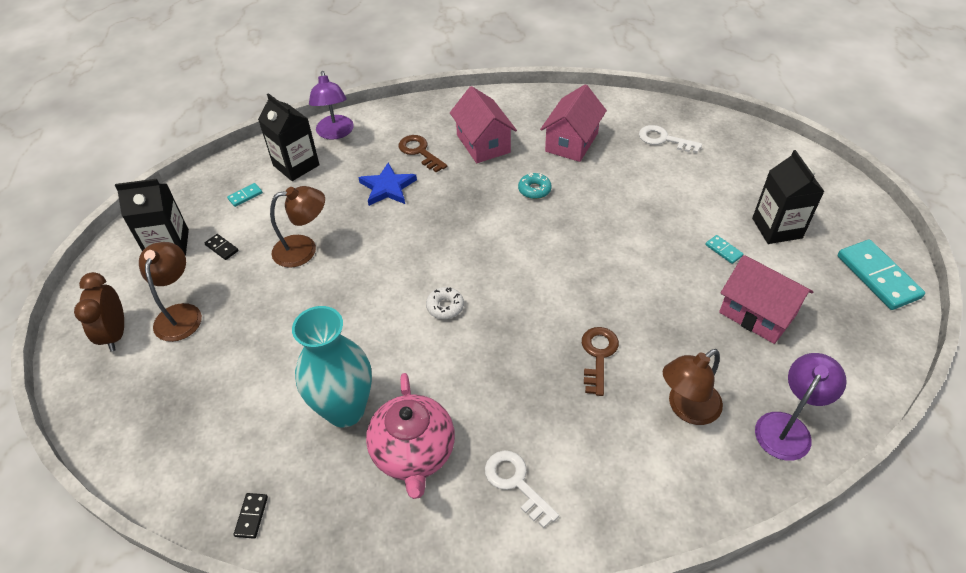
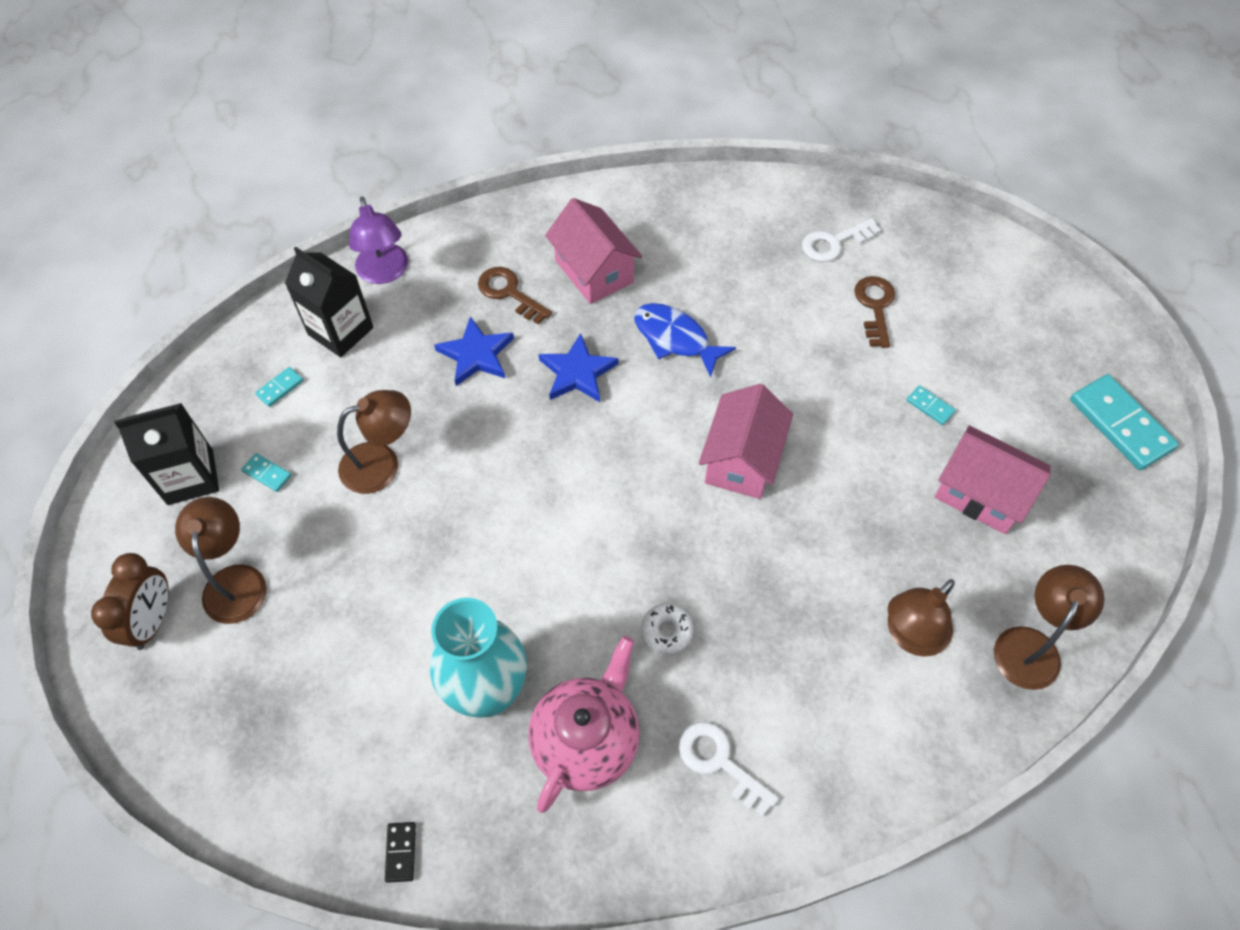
camera: 10 degrees left, 10 degrees up
(115, 334) = (153, 621): brown clock -> brown clock turned 150 degrees counterclockwise
(222, 248) = (267, 474): black domino -> turquoise domino
(413, 453) = (586, 740): pink teapot -> pink teapot turned 135 degrees counterclockwise
(445, 306) = (588, 529): white donut -> white donut (666, 631)
(458, 205) = (577, 372): none -> blue star
(534, 190) = (675, 339): turquoise donut -> blue fish
(571, 142) = (713, 258): pink house -> pink house (742, 460)
(598, 355) = (793, 576): brown key -> brown key (875, 307)
(664, 139) = (834, 243): white key -> white key turned 45 degrees counterclockwise
(777, 228) = (992, 366): black carton -> none
(787, 427) = (1031, 645): purple lamp -> brown lamp

